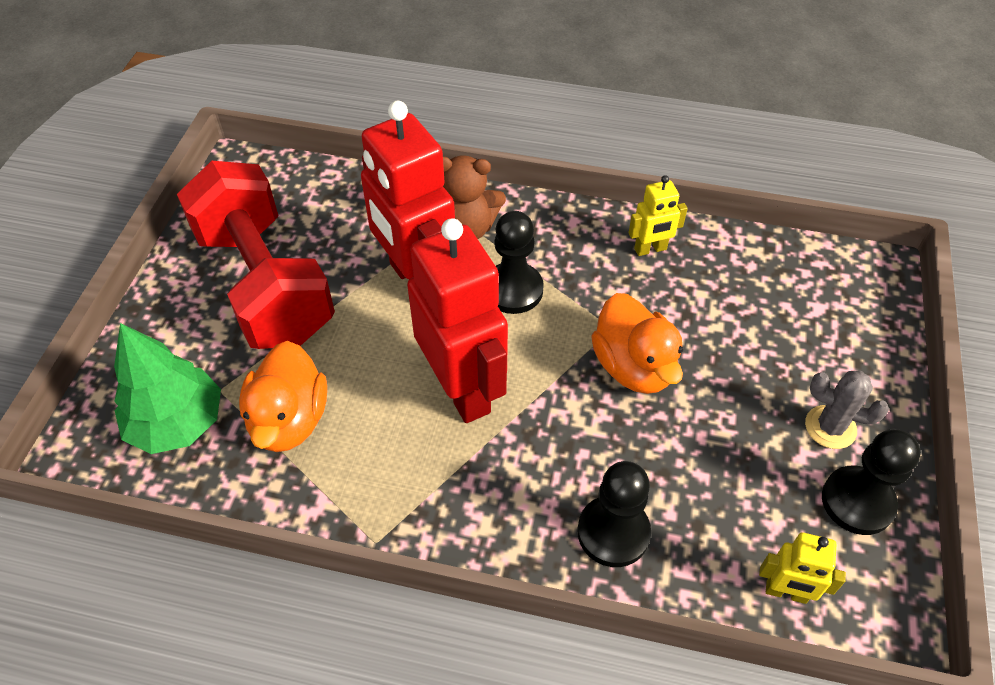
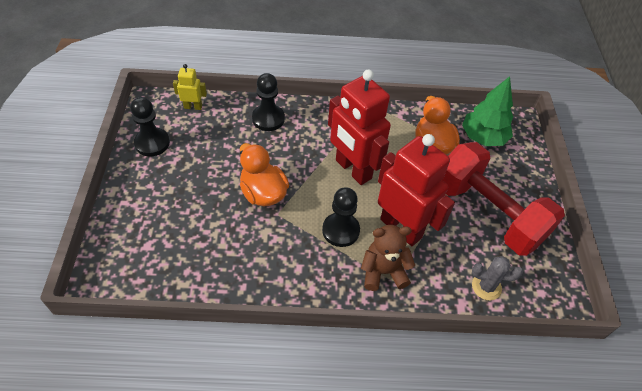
camera: 165 degrees right, 0 degrees up
(650, 249) = (256, 274): yellow robot -> none
(830, 427) = (157, 175): grey cactus -> grey cactus (486, 287)

